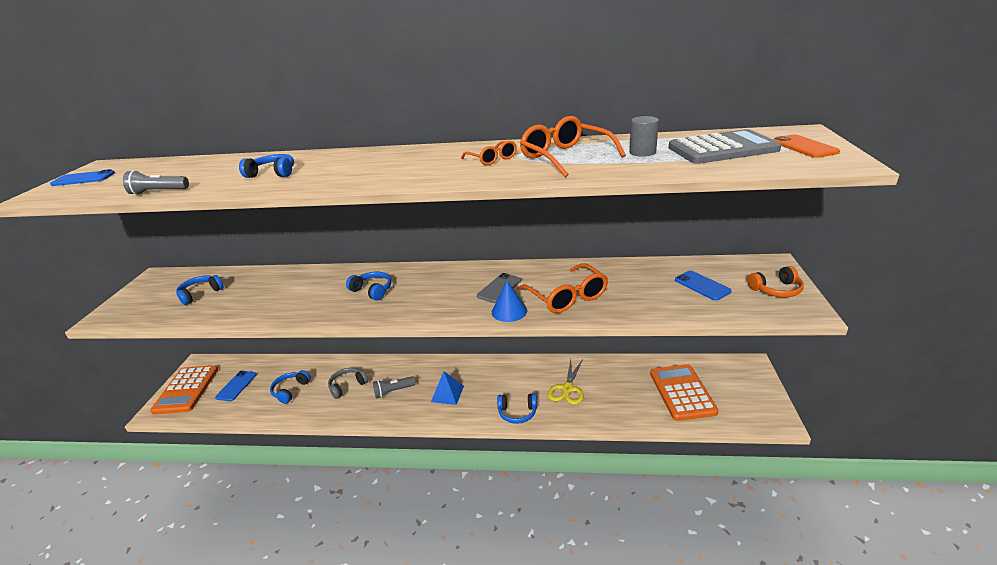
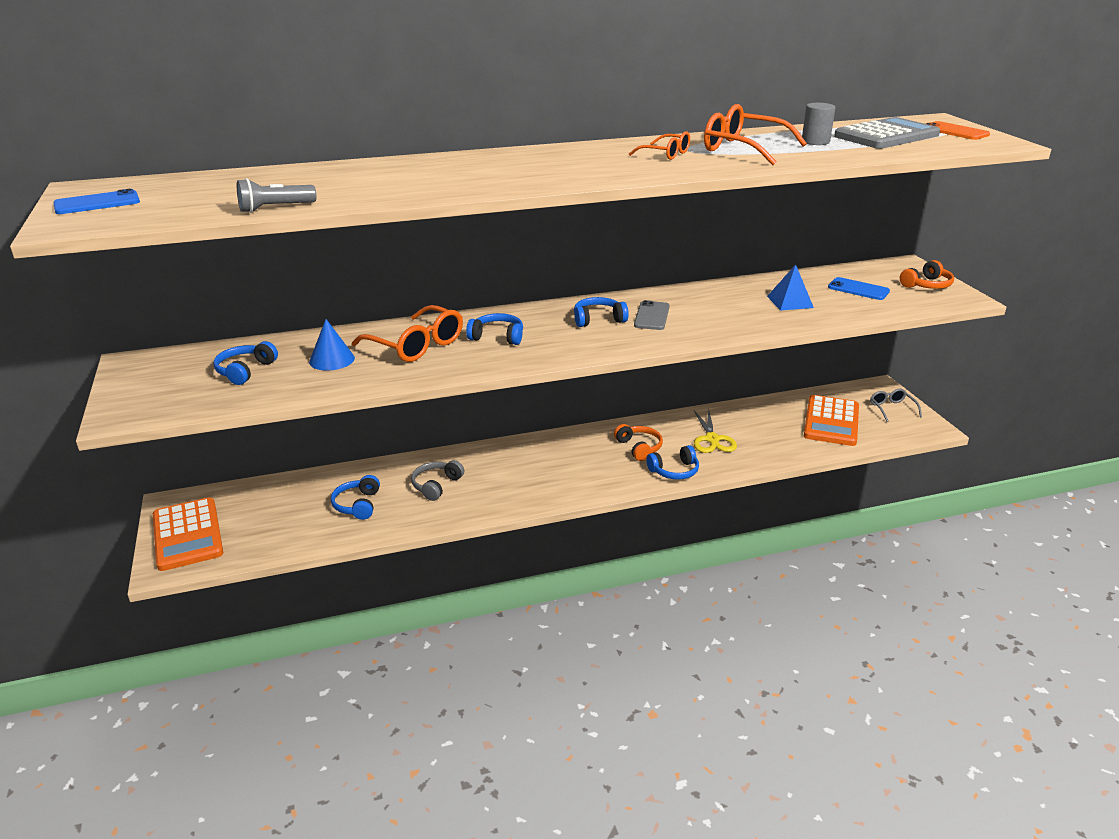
camera: 25 degrees left, 0 degrees up
(236, 386) = (267, 515): blue phone -> none
(272, 173) = (405, 181): blue headphones -> blue headphones (598, 319)
(393, 391) = (505, 479): grey flashlight -> none
(447, 393) = (576, 469): blue pyramid -> blue pyramid (790, 302)
(505, 384) = (639, 448): none -> orange headphones
(509, 311) = (686, 334): blue cone -> blue cone (332, 359)
(567, 297) = (735, 315): orange glasses -> orange glasses (417, 345)
(682, 392) = (831, 421): orange calculator -> orange calculator turned 135 degrees counterclockwise
(748, 390) = (892, 409): none -> grey glasses

